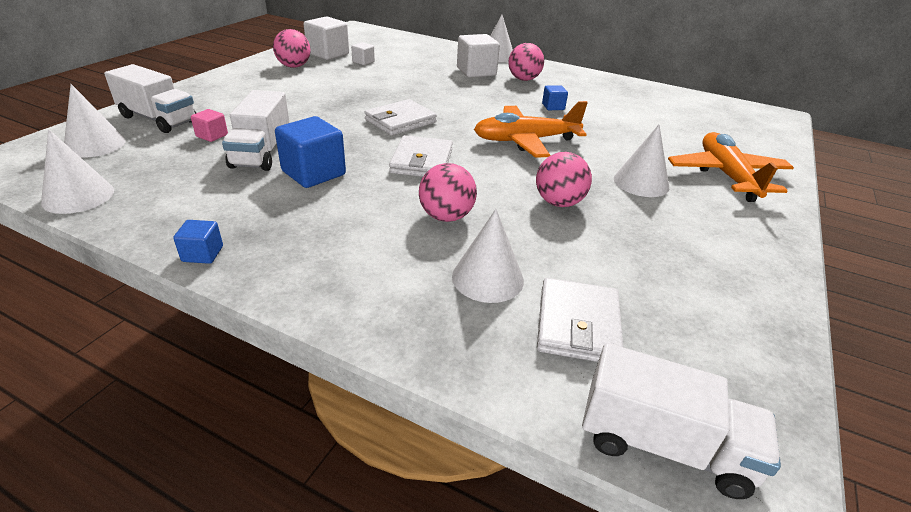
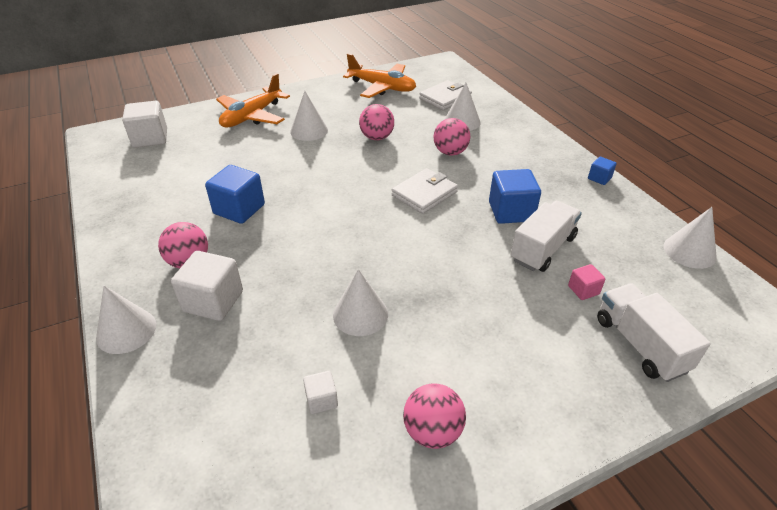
camera: 140 degrees left, 5 degrees up
(95, 144) = (699, 319): white cone -> white cone (360, 314)
(328, 54) = (350, 462): white cube -> white cube (150, 138)
(400, 121) = (397, 244): white wallet -> none
(525, 141) = (325, 183): orange plane -> orange plane (382, 87)
(553, 107) = (239, 209): blue cube -> blue cube, size x1.93
(663, 445) = (459, 73): white truck -> none

